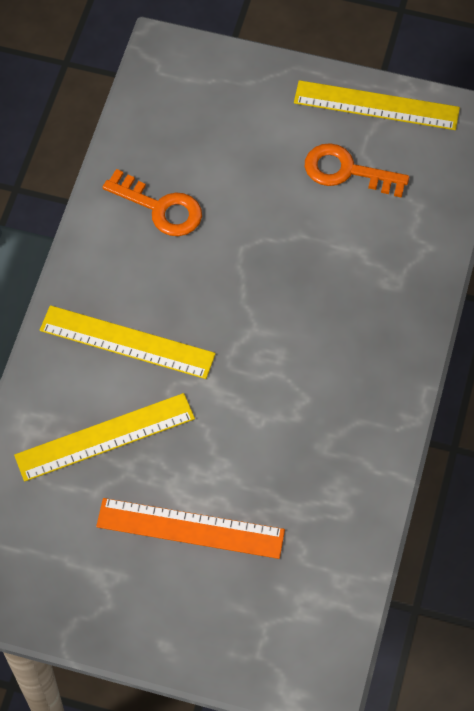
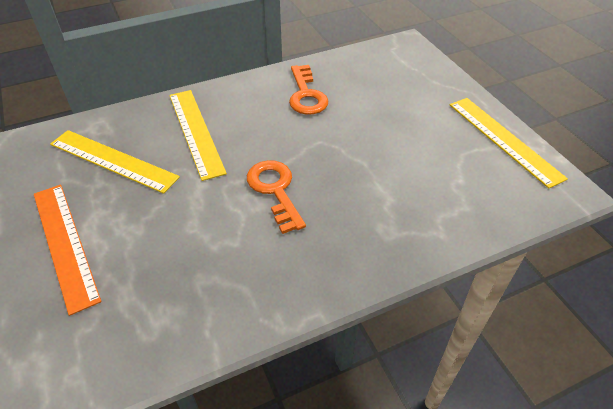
camera: 50 degrees right, 15 degrees down
(347, 171) = (438, 155): orange key -> orange key (275, 190)

